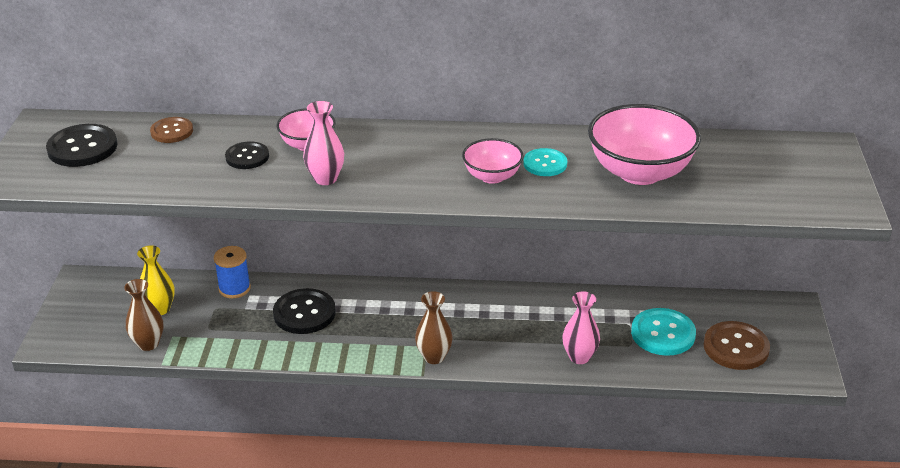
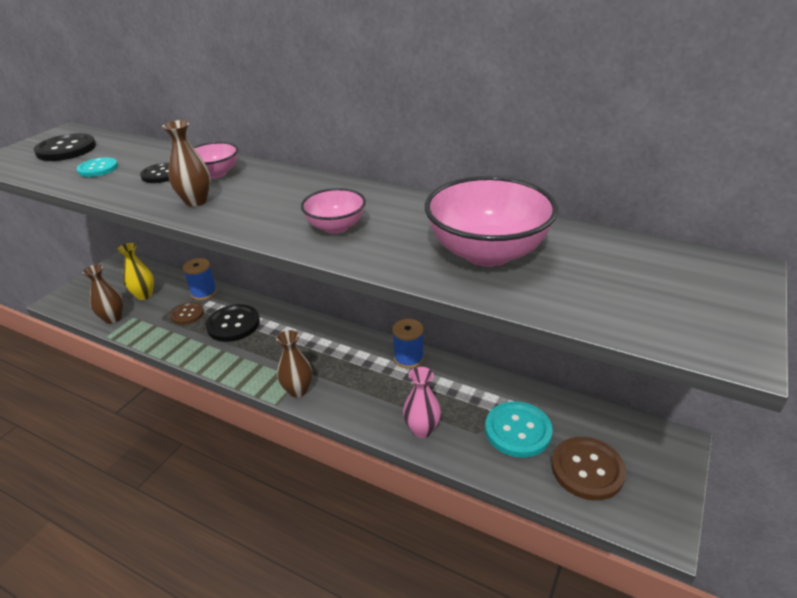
camera: 25 degrees right, 0 degrees up
(172, 131) = (136, 149): brown button -> brown button (187, 314)
(325, 179) = (196, 201): pink vase -> brown vase
(522, 298) = (408, 358): none -> blue spool
(545, 164) = (397, 226): turquoise button -> turquoise button (98, 169)

